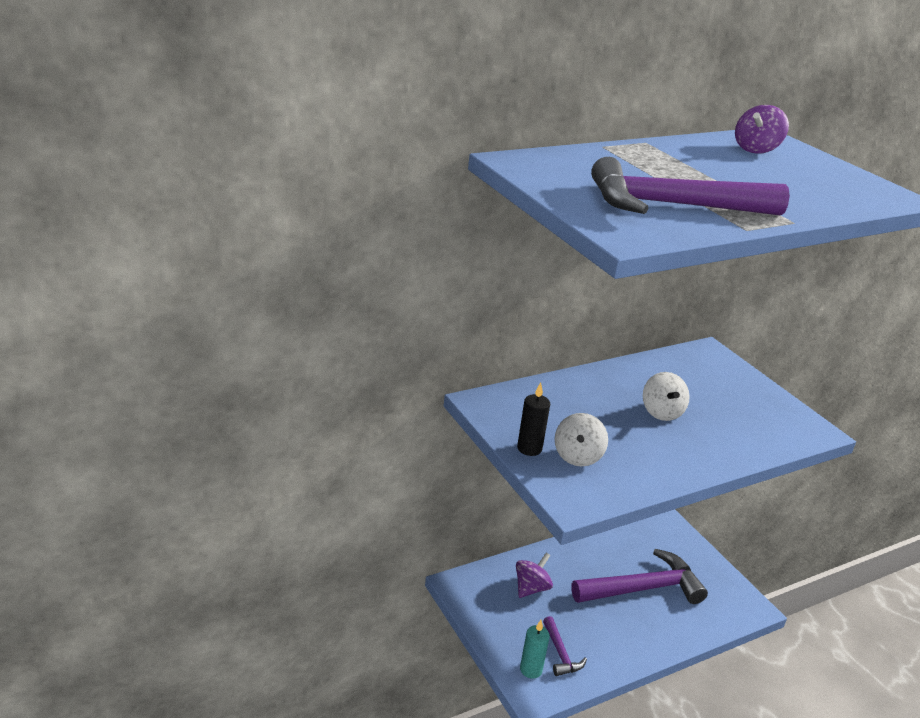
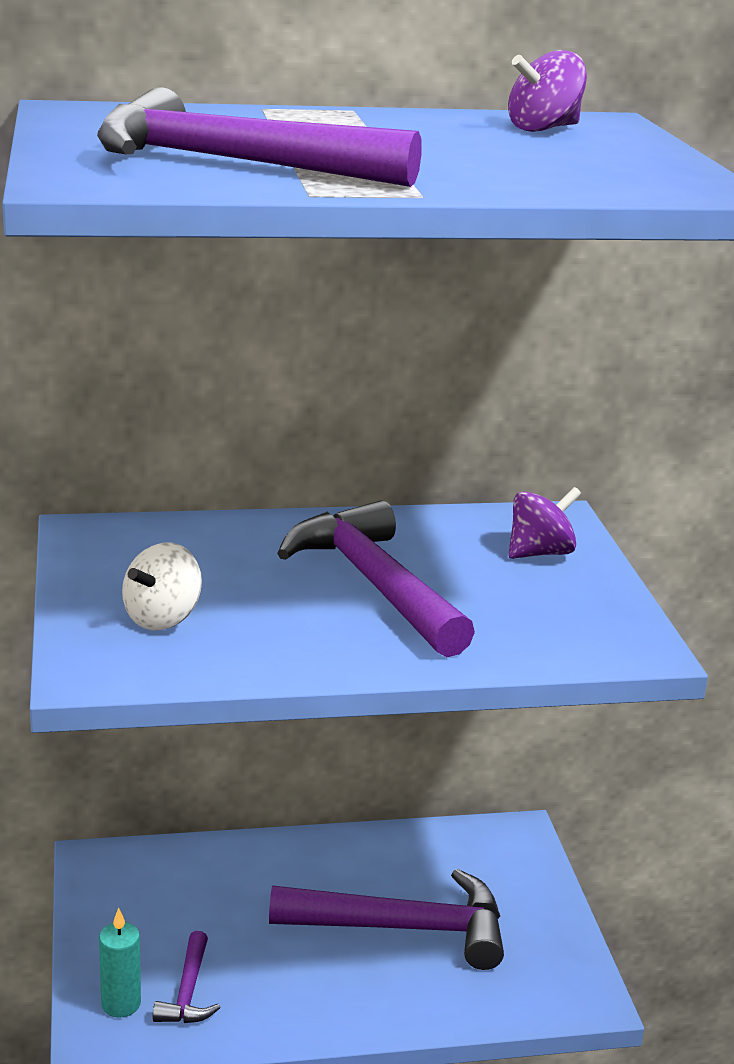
camera: 20 degrees right, 5 degrees down
(529, 448) = (94, 597): black candle -> none
(531, 588) = (210, 889): purple spinning top -> purple spinning top (540, 553)
(661, 412) = (374, 584): white spinning top -> purple hammer

